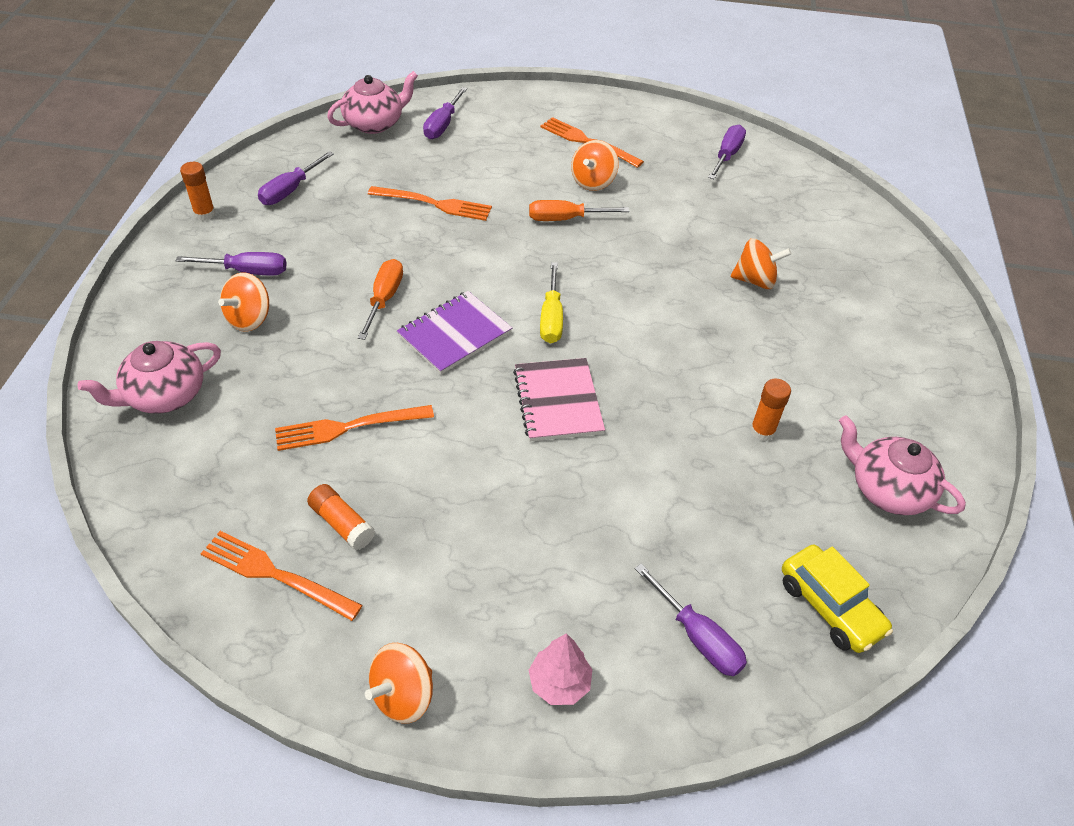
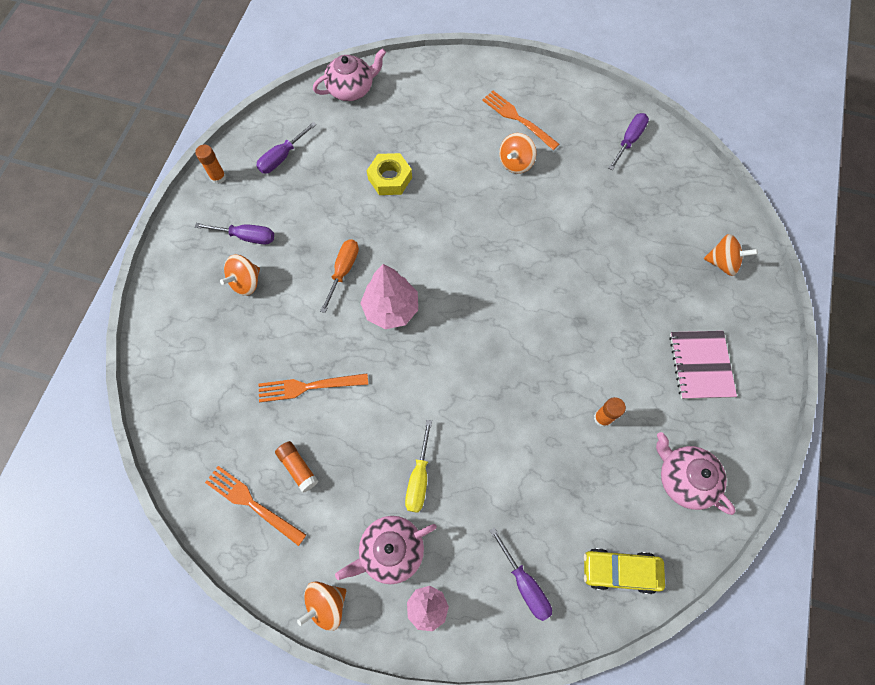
camera: 10 degrees right, 20 degrees up
(164, 395) = (185, 347): pink teapot -> pink teapot (391, 550)
(435, 204) = (390, 178): orange fork -> yellow nut
(443, 125) = (405, 93): purple screwdriver -> none
(454, 334) = (391, 309): purple notebook -> pink tree
(551, 317) = (464, 299): yellow screwdriver -> yellow screwdriver (419, 477)
(558, 401) = (458, 377): pink notebook -> pink notebook (700, 365)
(566, 219) = (488, 201): orange screwdriver -> none
(755, 280) = (626, 274): orange spinning top -> orange spinning top (722, 263)
(830, 606) = (620, 570): yellow car -> yellow car turned 120 degrees clockwise

